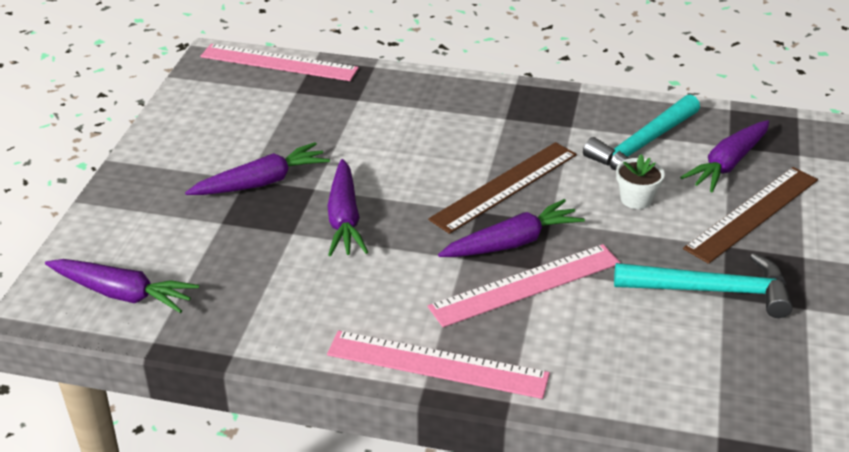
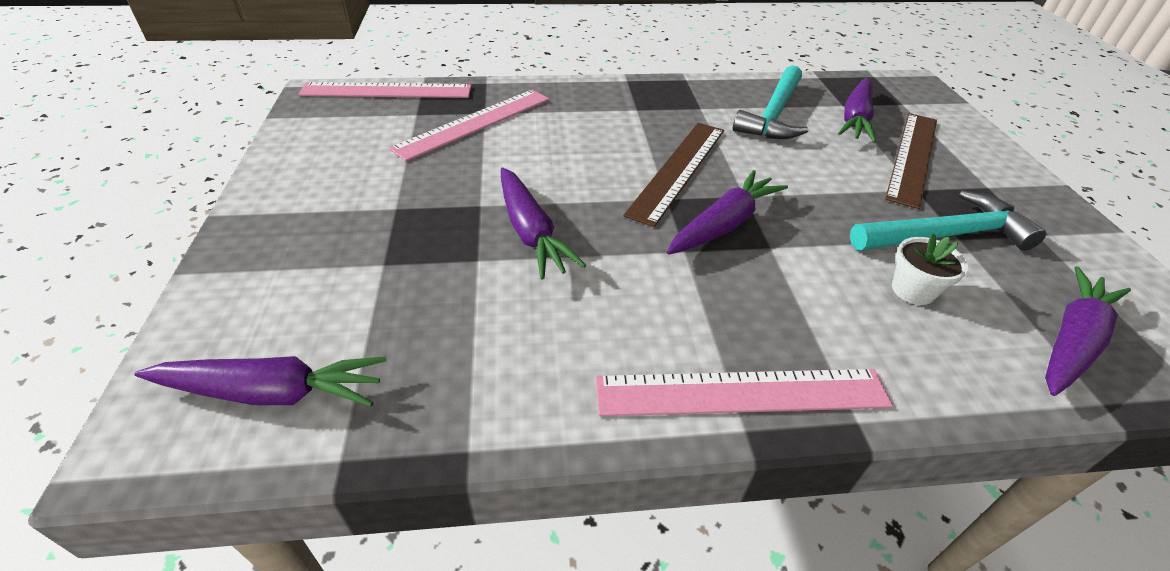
camera: 20 degrees left, 5 degrees up
(261, 182) = (415, 209): purple carrot -> purple carrot (1071, 341)
(526, 285) = (770, 267): pink ruler -> pink ruler (475, 123)
(636, 199) = (806, 161): white flower pot -> white flower pot (913, 290)

